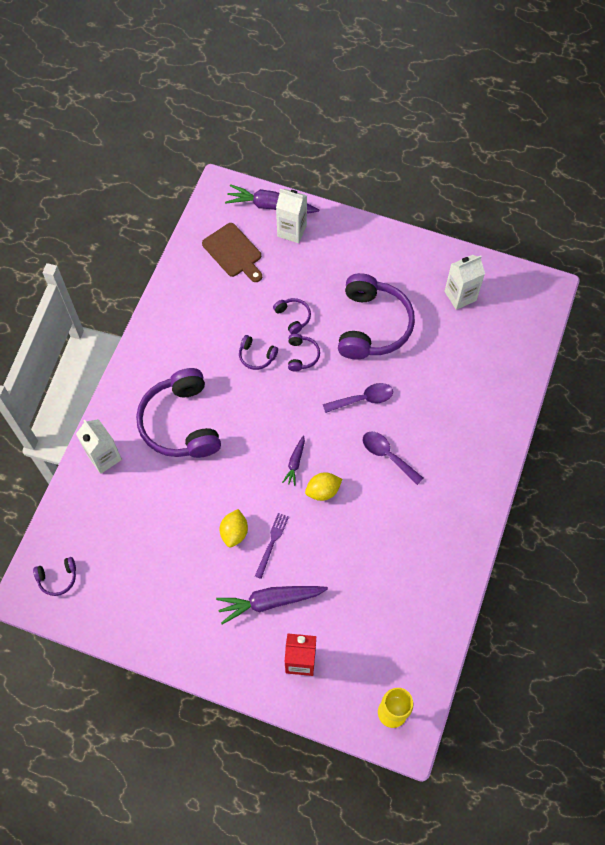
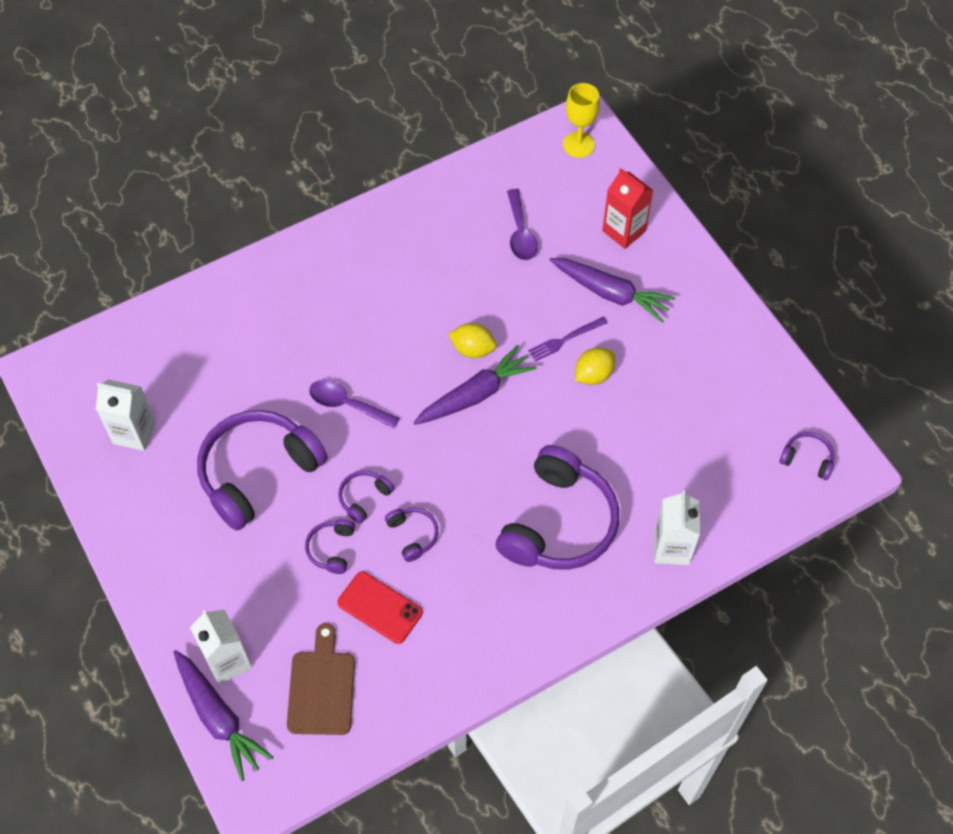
camera: 140 degrees left, 5 degrees down
(240, 308) = (380, 607): none -> red phone
(295, 462) = (475, 394): purple carrot -> purple carrot, size x1.93
(388, 455) = (379, 335): purple spoon -> purple spoon (520, 233)

